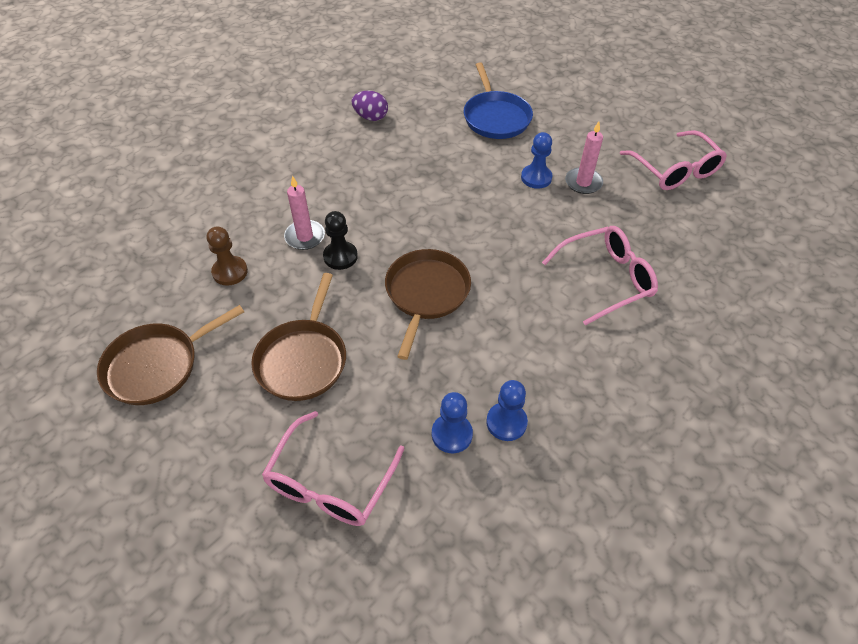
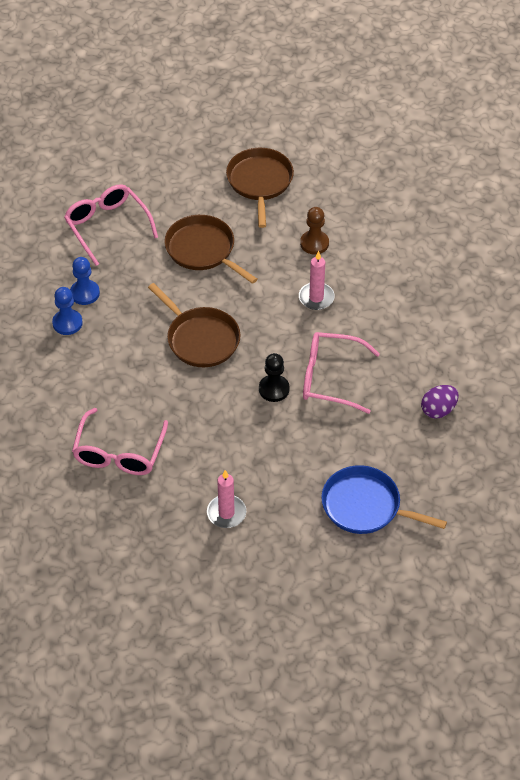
camera: 125 degrees right, 0 degrees up
(340, 256) = (278, 309): black pawn -> black pawn (274, 389)
(536, 178) = (260, 483): blue pawn -> none
(674, 170) = (183, 596): pink glasses -> pink glasses (331, 378)

